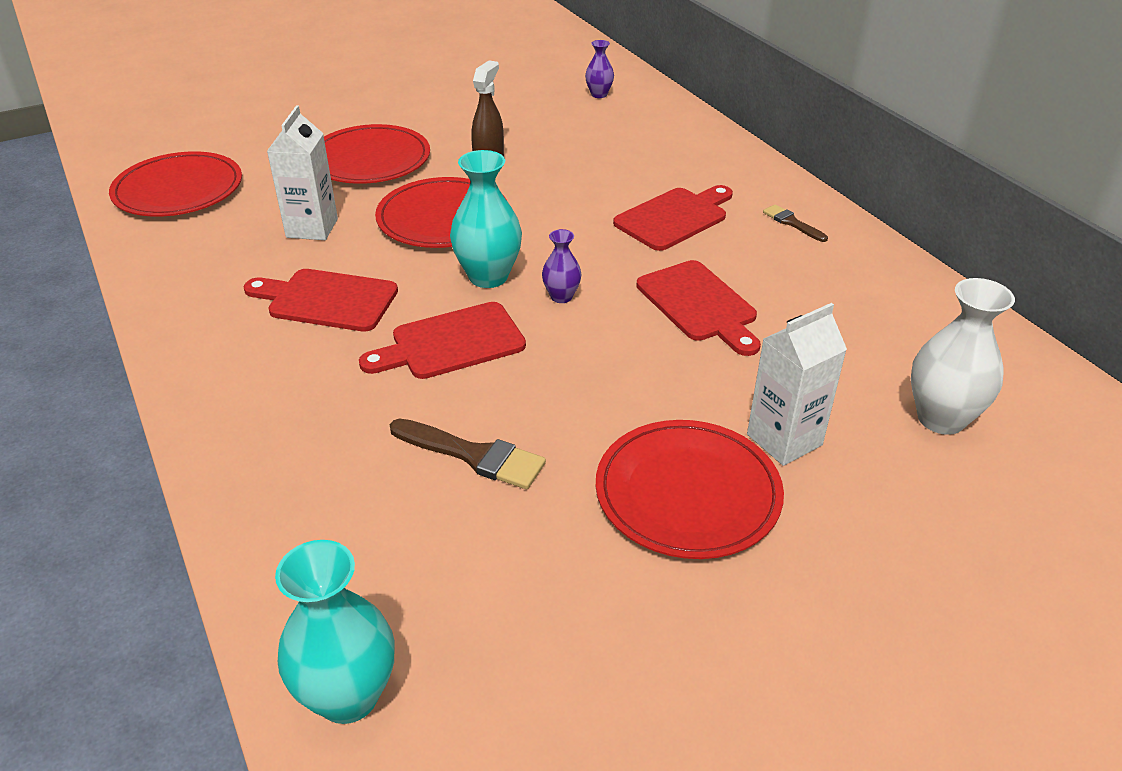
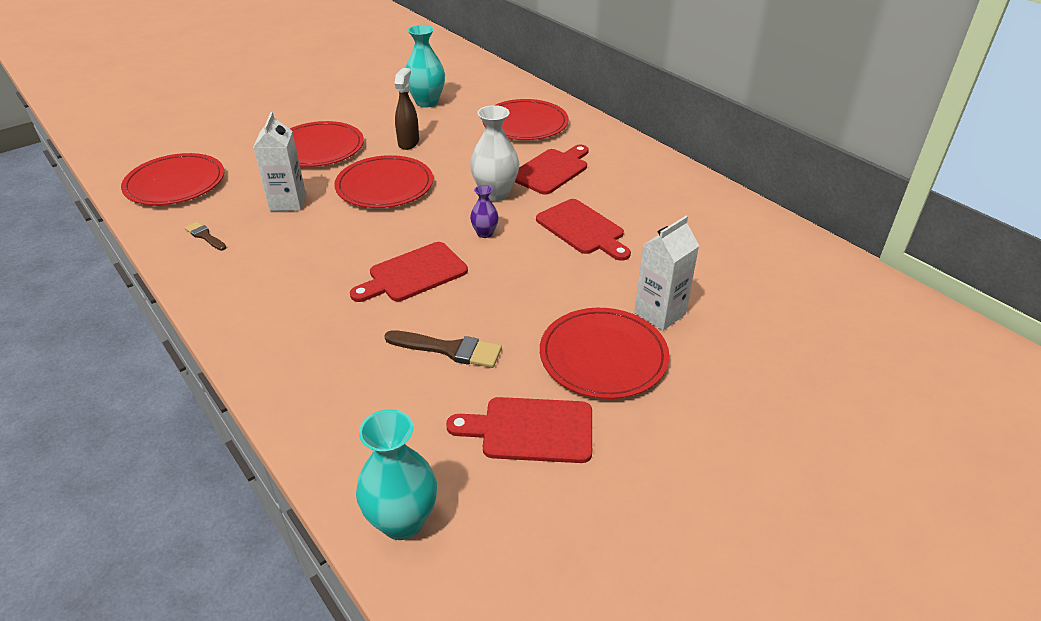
camera: 10 degrees left, 0 degrees up
(327, 300) = (313, 253): red cutting board -> red cutting board (531, 430)
(488, 277) = (428, 224): turquoise vase -> turquoise vase (427, 102)
(599, 94) = (477, 86): purple vase -> none
(652, 150) = (525, 124): none -> red plate
(792, 223) = (633, 166): brown brush -> brown brush (205, 236)
(941, 418) = (758, 287): white vase -> white vase (495, 193)

